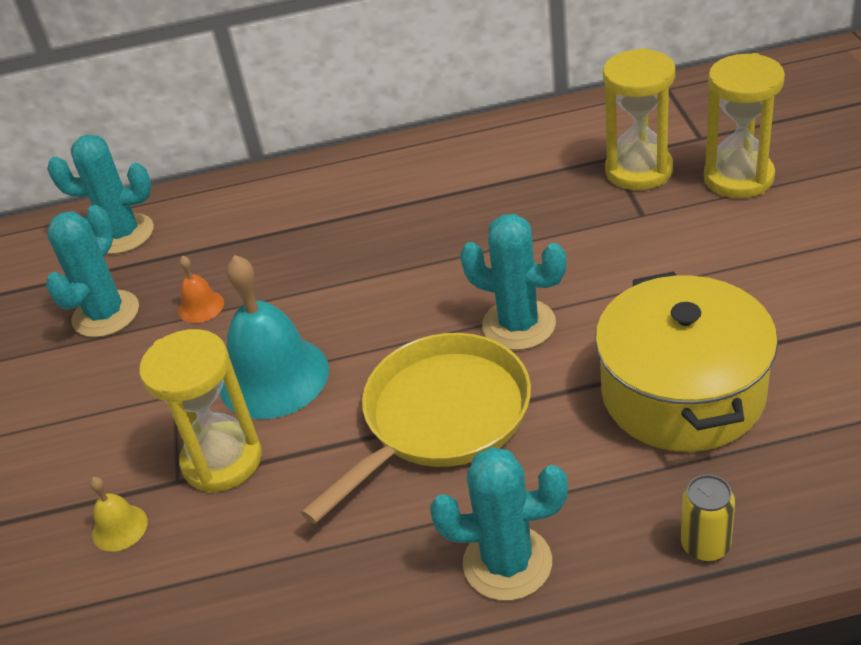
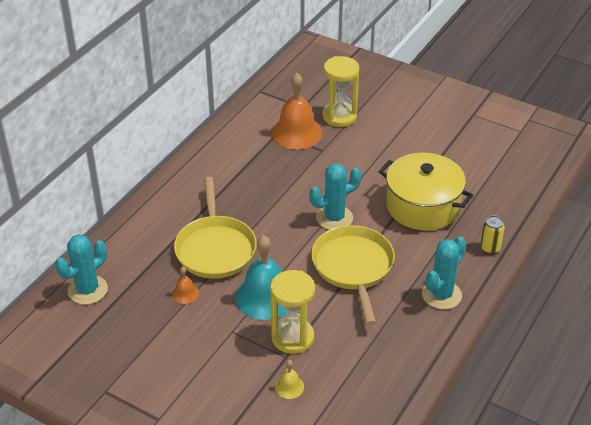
camera: 55 degrees left, 0 degrees up
(106, 314) = (142, 325): turquoise cactus -> none
(313, 270) = (215, 248): none -> yellow pan
(639, 171) = (296, 133): yellow hourglass -> orange bell

